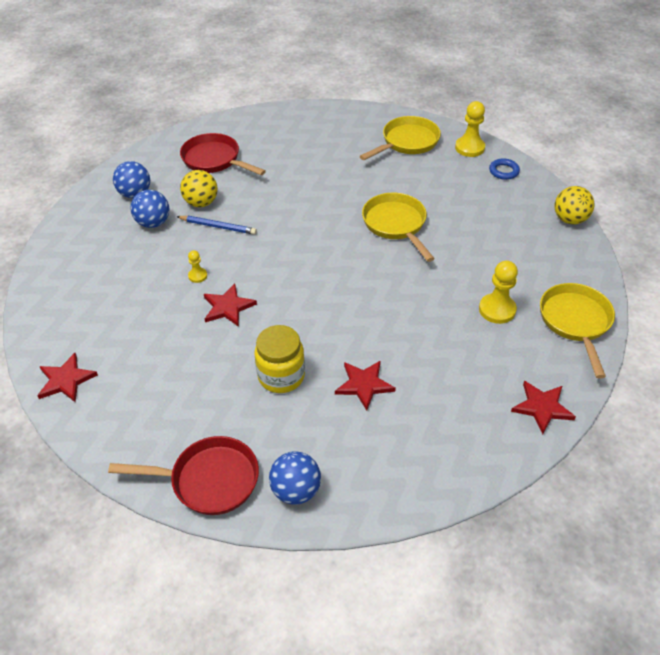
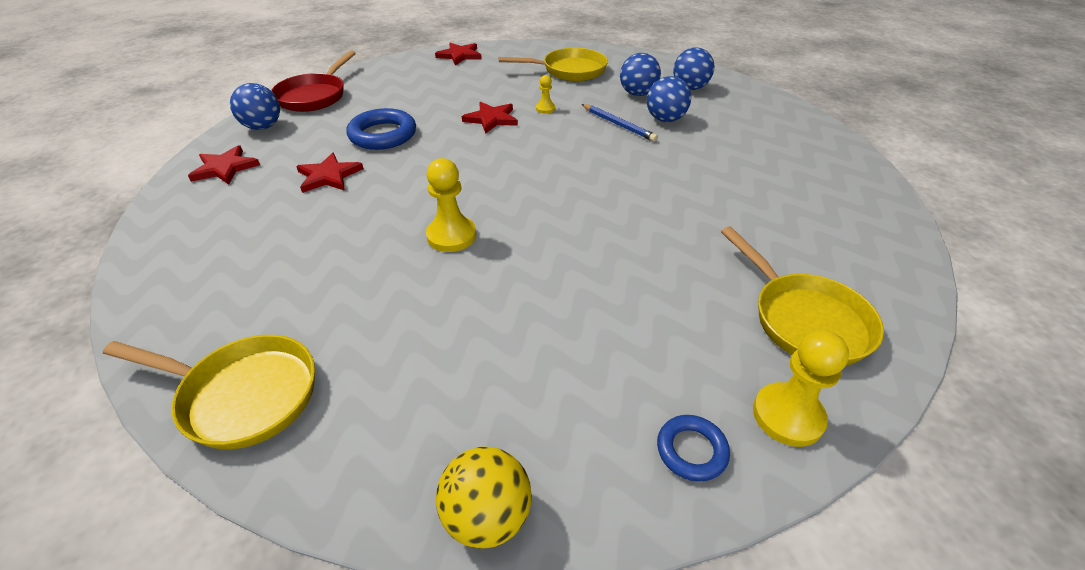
camera: 105 degrees right, 5 degrees down
(201, 203) = (665, 119): yellow ball -> blue ball
(214, 160) = (751, 134): red pan -> none
(218, 227) = (618, 125): blue pencil -> blue pencil turned 75 degrees counterclockwise
(281, 376) = (383, 135): yellow jar -> blue ring
(396, 224) = (572, 253): yellow pan -> yellow pan (569, 71)
(497, 310) = (341, 308): yellow pawn -> yellow pawn (451, 236)
(542, 407) = (162, 297): red star -> red star (225, 168)

